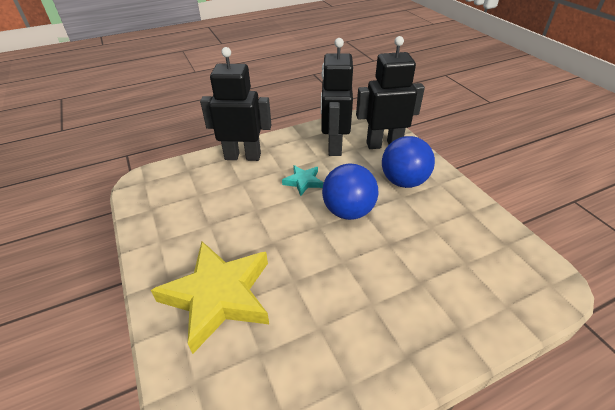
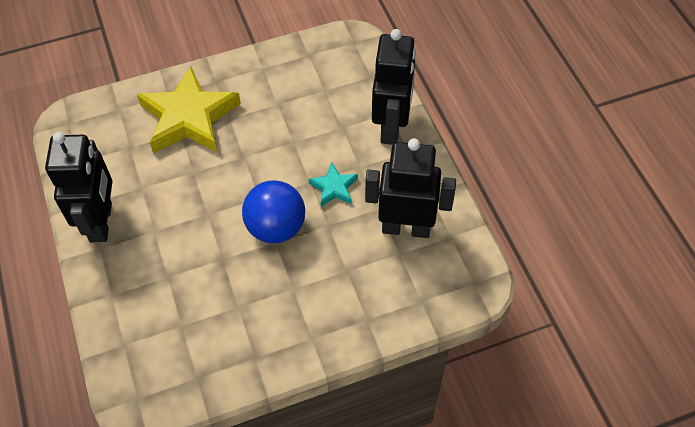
camera: 95 degrees right, 15 degrees up
(383, 144) = (405, 290): black robot -> black robot (101, 222)
(403, 181) = (320, 296): blue ball -> none

